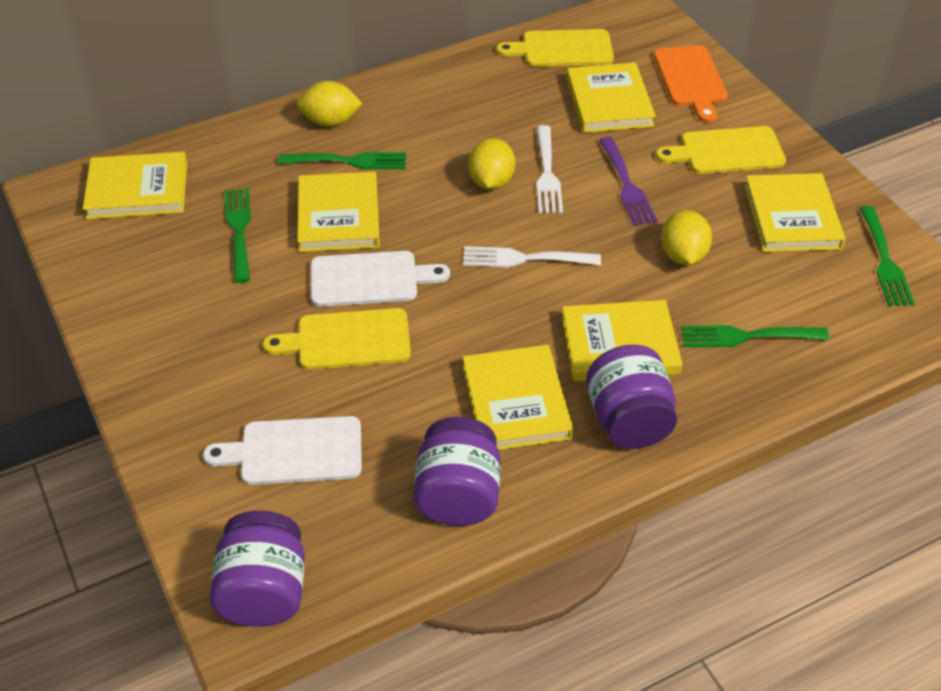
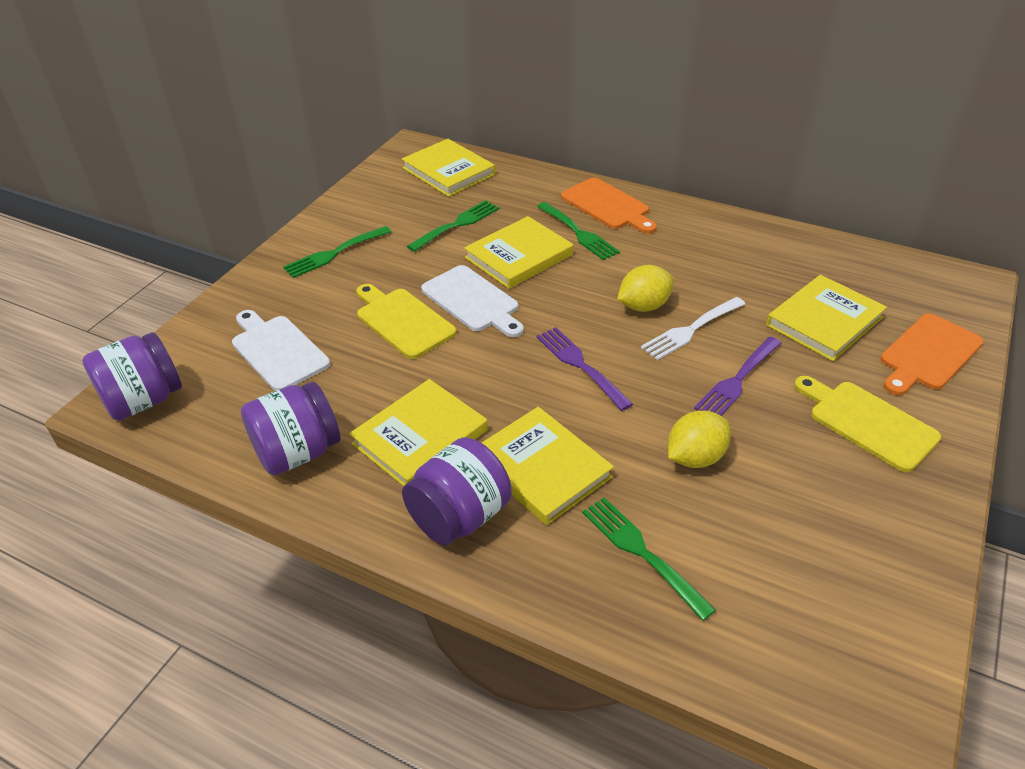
camera: 55 degrees right, 5 degrees down
(330, 121) = (607, 206): yellow lemon -> orange cutting board
(525, 258) = (580, 365): white fork -> purple fork
(562, 49) = (848, 266): yellow cutting board -> none
(792, 217) = (842, 512): yellow book -> none
(884, 260) = (874, 620): green fork -> green fork (334, 253)

